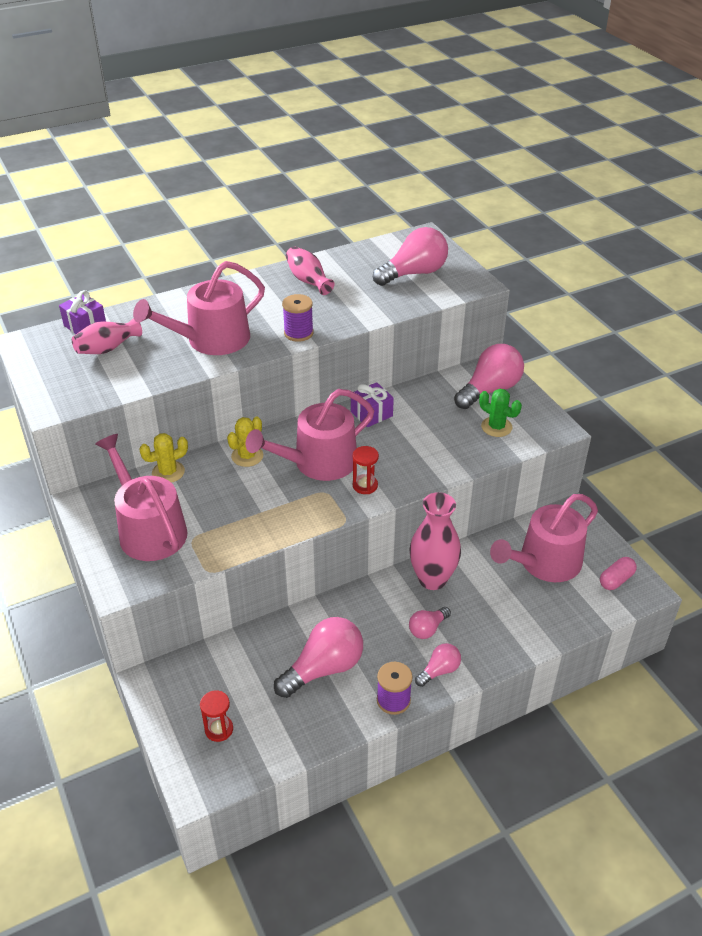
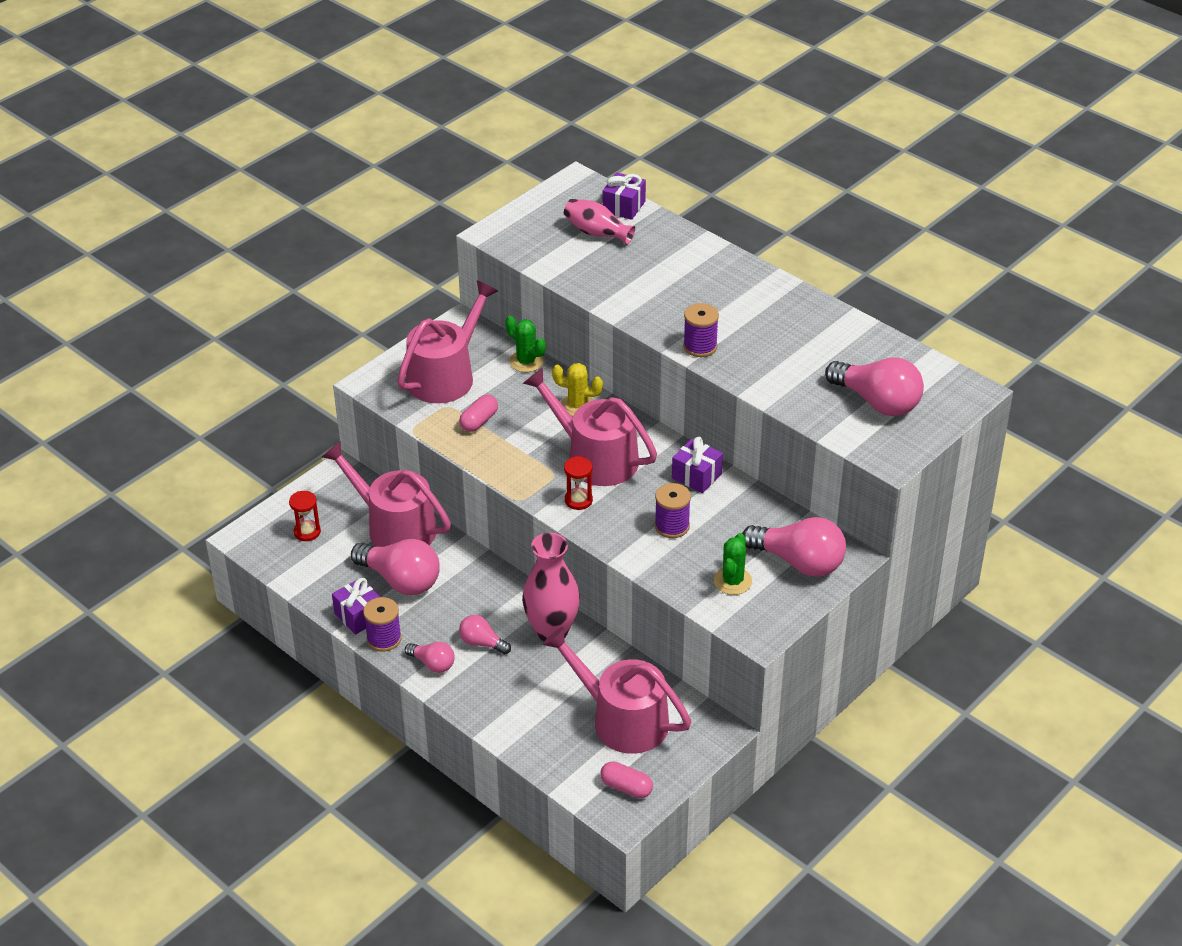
camera: 70 degrees right, 0 degrees up
(168, 472) = (526, 361): yellow cactus -> green cactus
(211, 340) = (651, 292): pink watering can -> pink watering can (395, 527)
(227, 522) = (479, 421): none -> pink capsule
(308, 280) = (805, 326): pink vase -> none
(355, 713) = (359, 616): none -> purple gift
(422, 441) = (672, 526): none -> purple spool

